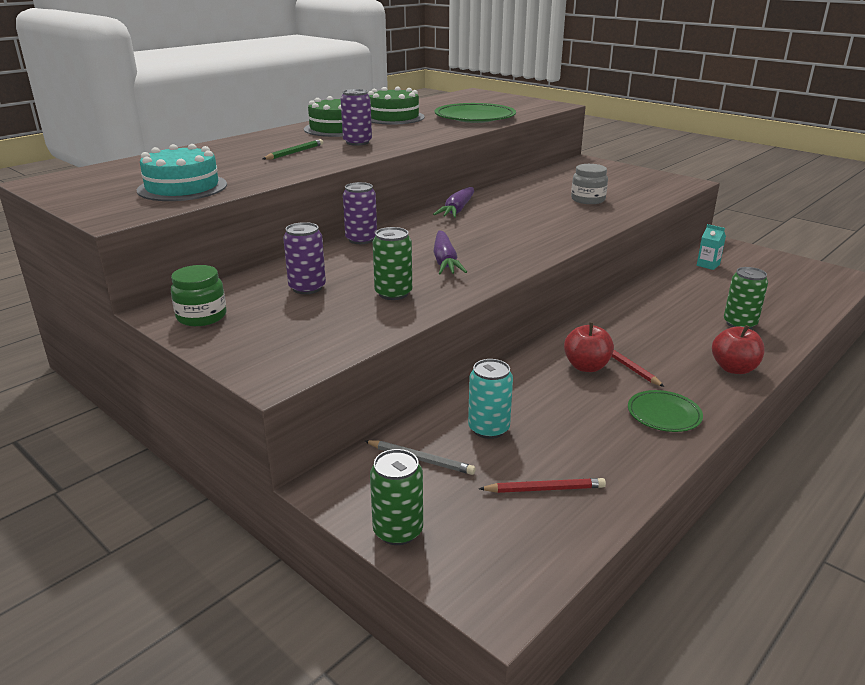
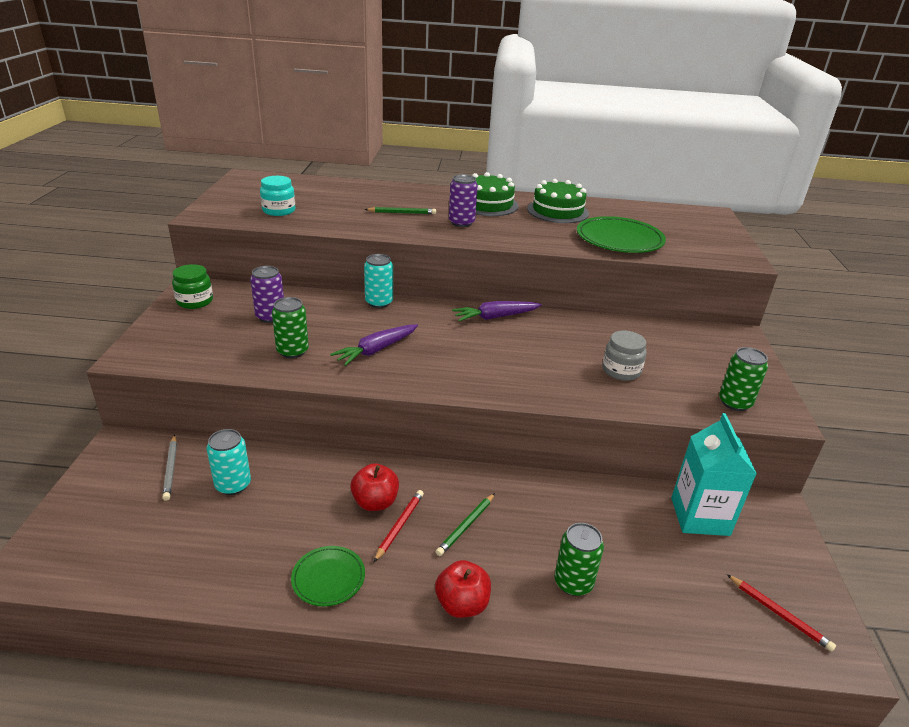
camera: 50 degrees right, 5 degrees up
(182, 187) = (279, 210): turquoise cake -> turquoise jar
(361, 239) = (379, 302): purple can -> turquoise can
(398, 531) = (82, 493): green can -> green can (734, 403)
(545, 489) = (167, 544): red pencil -> red pencil (779, 614)
(650, 340) = (465, 526): none -> green pencil
(708, 265) = (700, 516): turquoise carton -> turquoise carton, size x2.14

